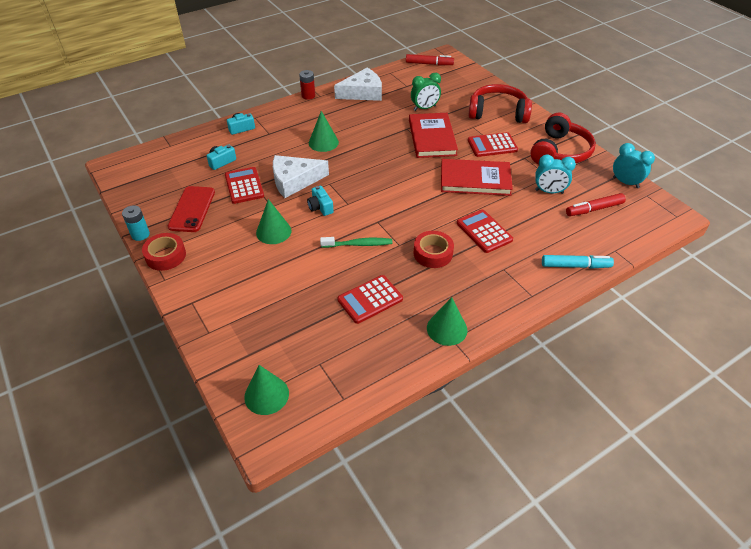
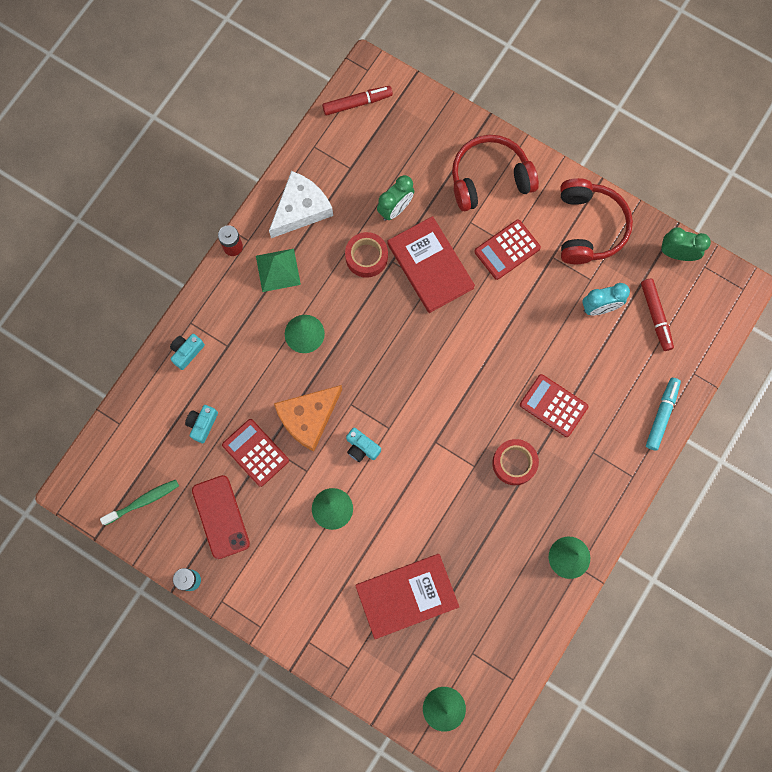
camera: 25 degrees left, 30 degrees up
(165, 256) = (239, 596): red tape -> red tape (366, 257)
(294, 181) = (308, 418): white cheese -> orange cheese
(328, 112) = (278, 270): none -> green pyramid
(358, 244) = (432, 485): green toothbrush -> green toothbrush (143, 501)
(370, 299) = (481, 555): red calculator -> none
(475, 180) = (511, 323): red book -> red book (407, 596)
(575, 266) = (661, 415): turquoise marker -> turquoise marker turned 45 degrees counterclockwise
(594, 209) = (655, 316): red marker -> red marker turned 60 degrees counterclockwise
(625, 182) = (677, 254): turquoise clock -> green clock

